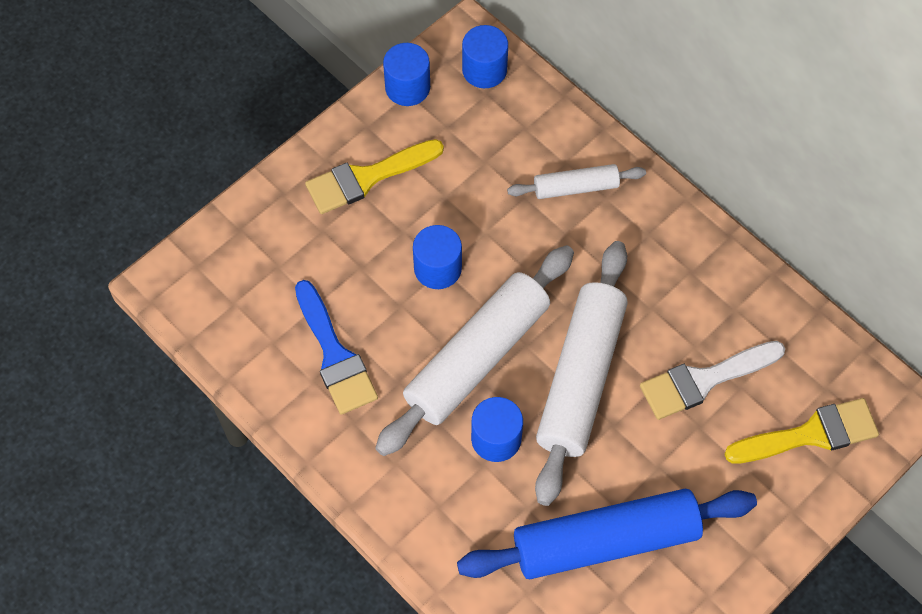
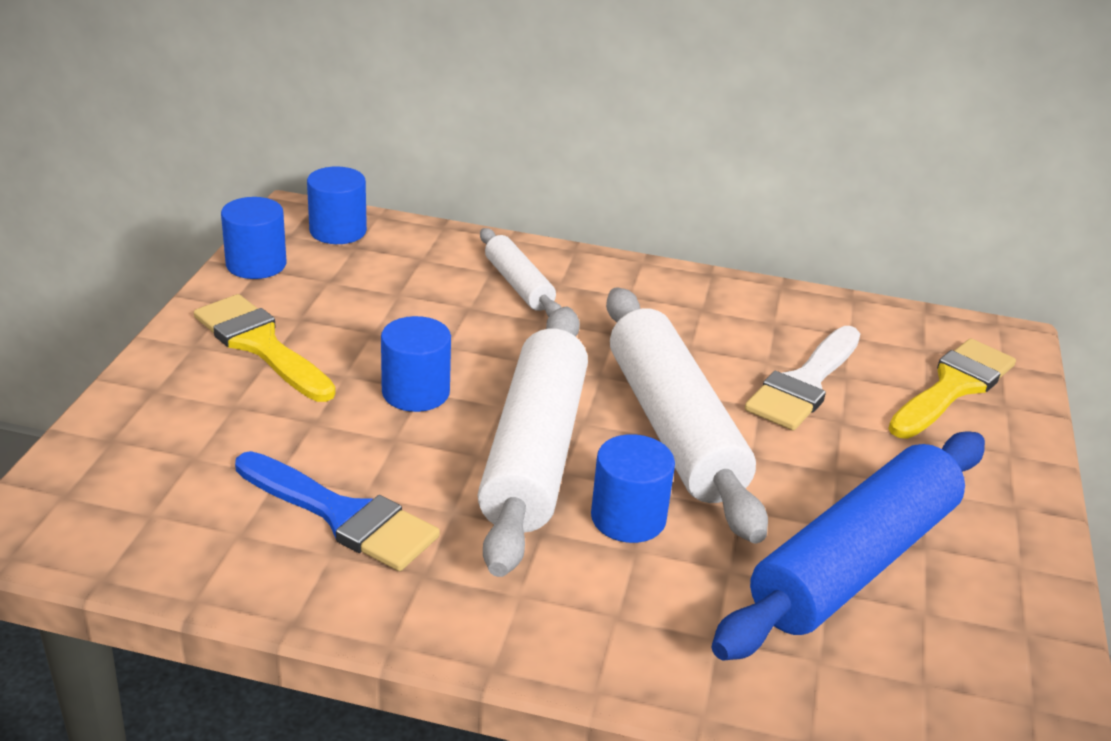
camera: 35 degrees left, 30 degrees down
(366, 178) = (260, 345): yellow brush -> yellow brush turned 105 degrees clockwise
(576, 187) = (519, 285): white rolling pin -> white rolling pin turned 75 degrees counterclockwise

